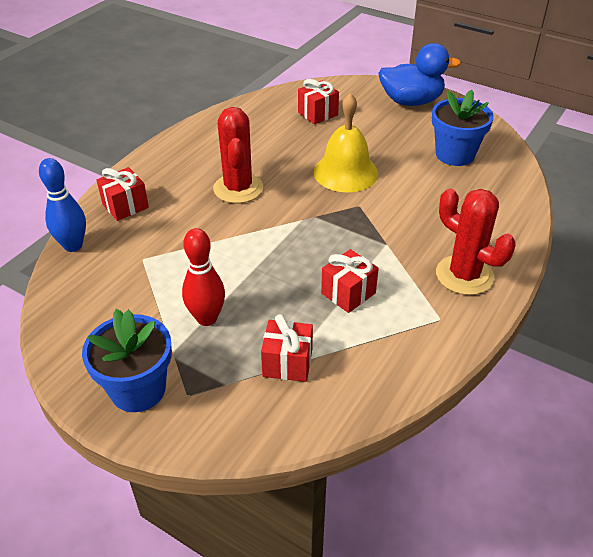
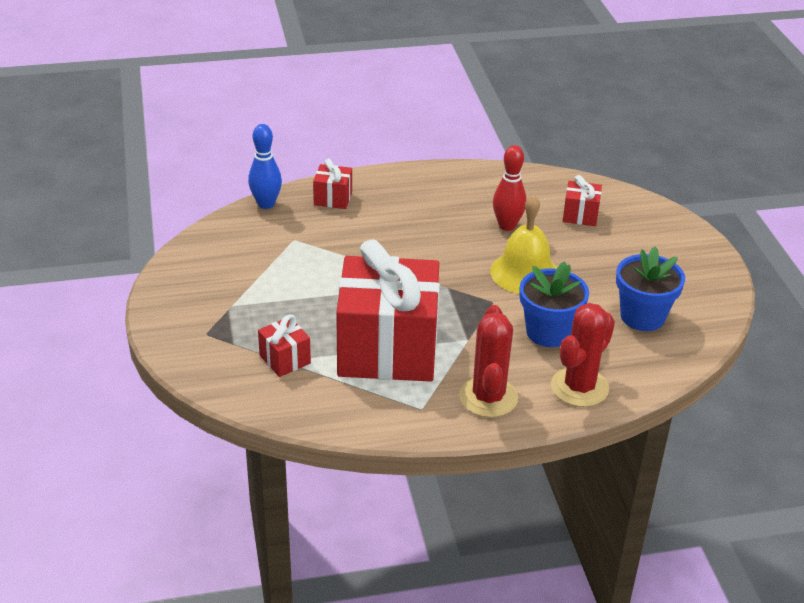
camera: 45 degrees right, 5 degrees down
(138, 389) = (186, 311): blue flower pot -> blue flower pot (548, 332)
(207, 318) = (278, 301): red bowling pin -> red bowling pin (507, 226)
(238, 188) = (425, 234): red cactus -> red cactus (579, 387)
(348, 293) = (387, 350): red gift -> red gift, size x2.43
(411, 101) = (684, 253): blue duck -> none

